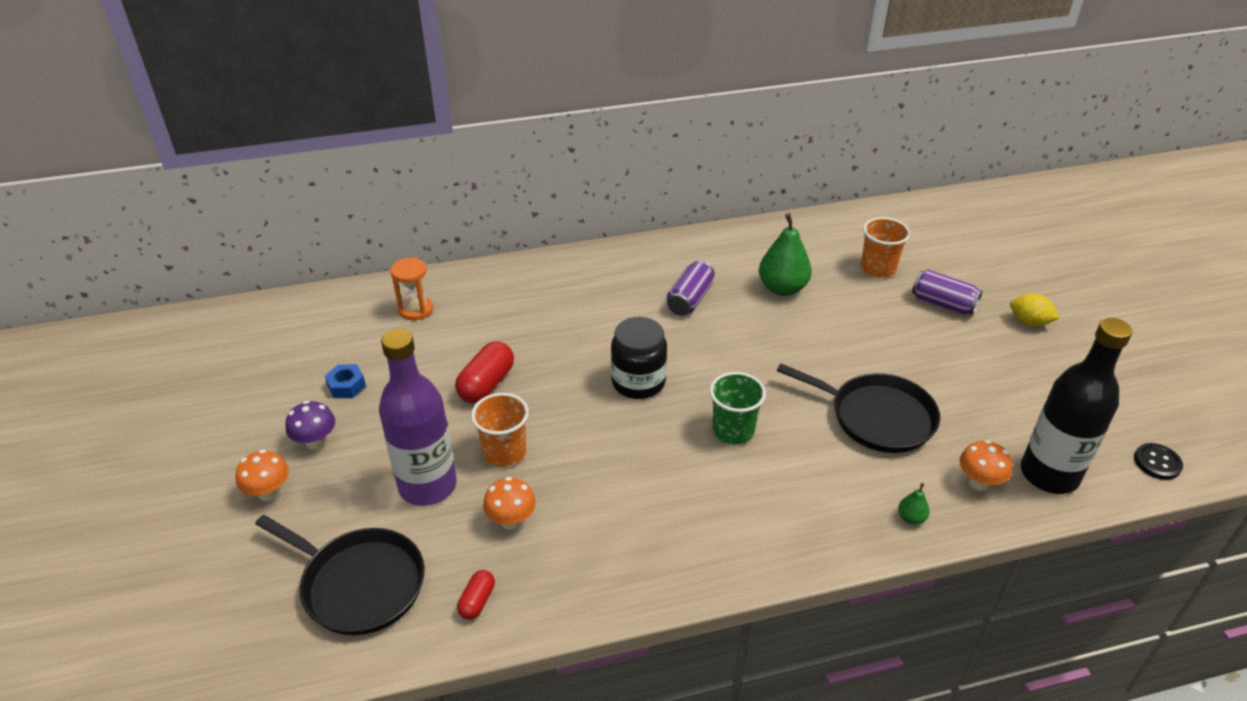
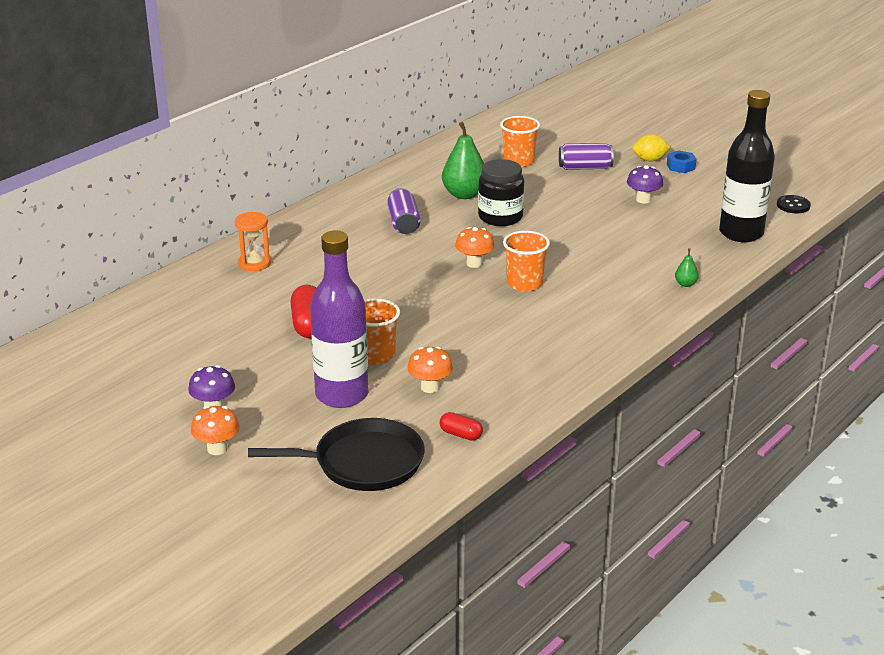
camera: 35 degrees left, 10 degrees down
(346, 386) = (191, 368): blue nut -> blue nut (680, 166)
(416, 309) = (184, 303): orange hourglass -> orange hourglass (254, 263)
(477, 601) = (461, 434): red capsule -> red capsule turned 45 degrees counterclockwise
(638, 382) = (425, 282): black jar -> black jar (500, 217)
(733, 430) = (524, 283): green cup -> orange cup
(876, 417) = (609, 242): black pan -> none
(970, 374) = (643, 200): none -> purple mushroom
(978, 482) = (706, 252): orange mushroom -> orange mushroom (474, 263)

